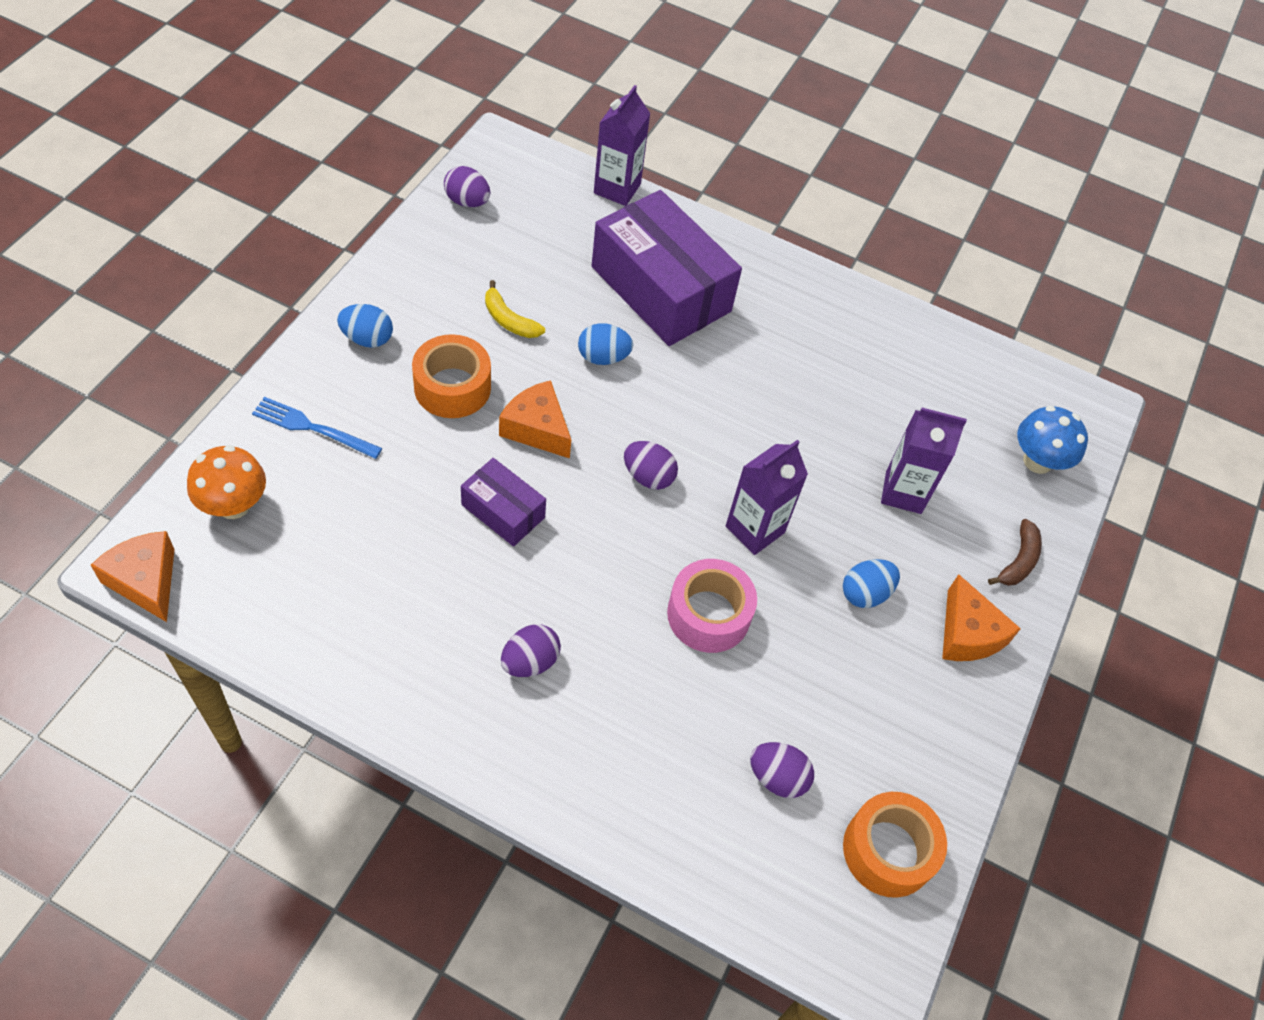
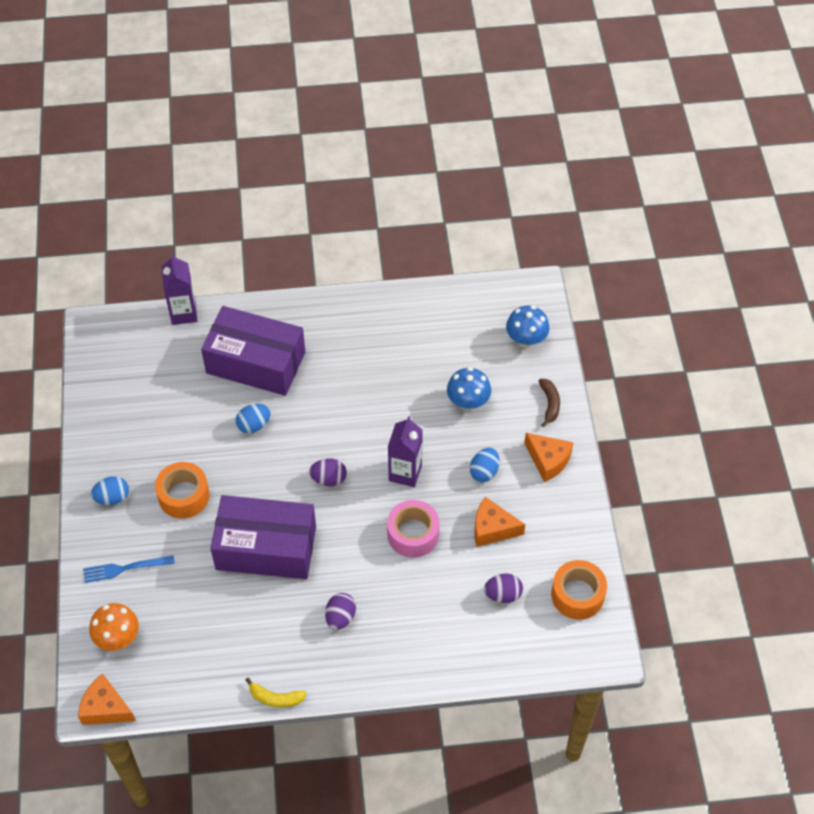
camera: 25 degrees left, 0 degrees up
(467, 201) = (101, 376): purple egg -> none
(503, 511) = (266, 548): purple box -> purple box, size x2.01
(509, 320) = (184, 436): yellow banana -> yellow banana (275, 698)
(537, 429) = (249, 490): orange cheese -> orange cheese (492, 528)
(903, 492) = (468, 402): purple carton -> blue mushroom

